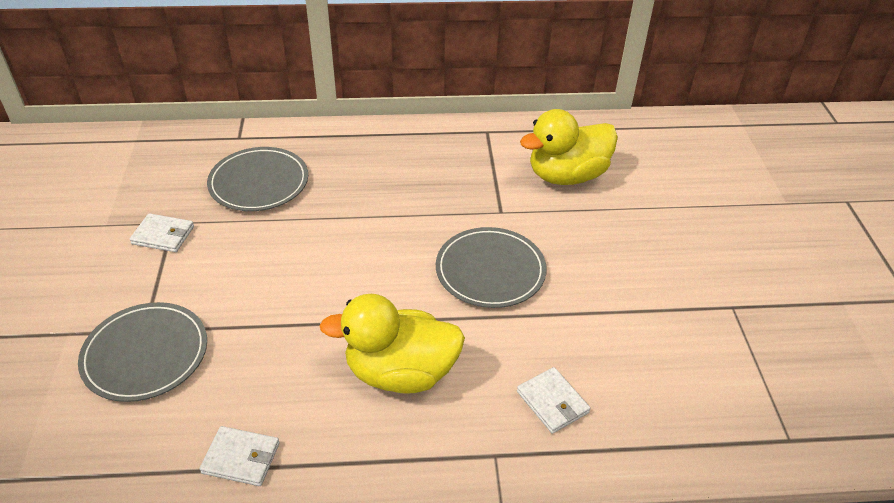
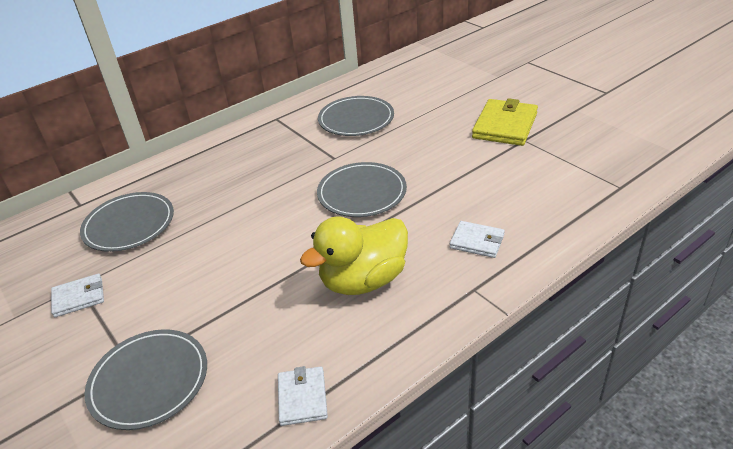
camera: 30 degrees left, 5 degrees down
(241, 458) = (302, 397): white wallet -> white wallet turned 75 degrees counterclockwise
(567, 176) = (356, 119): yellow duck -> grey plate
(728, 275) = (505, 125): none -> yellow wallet

